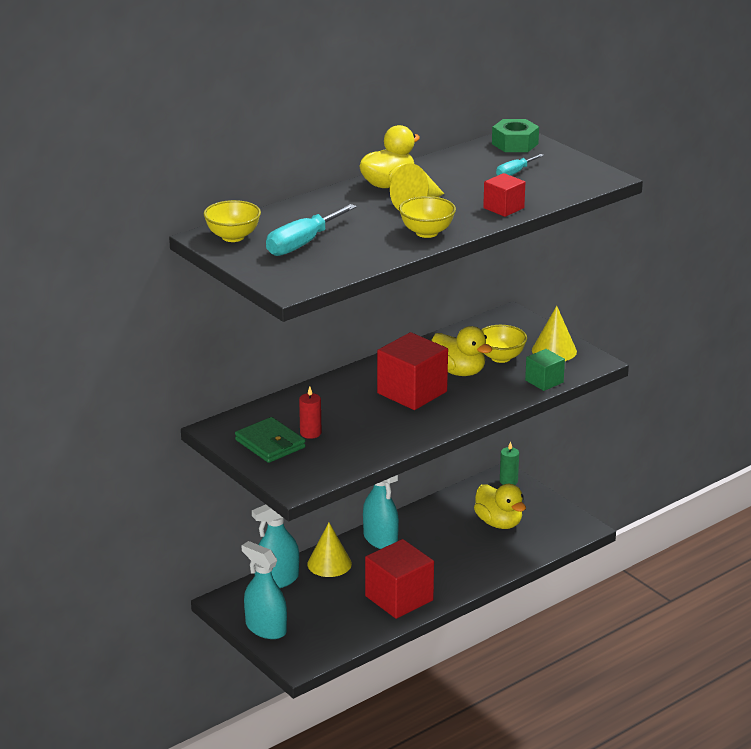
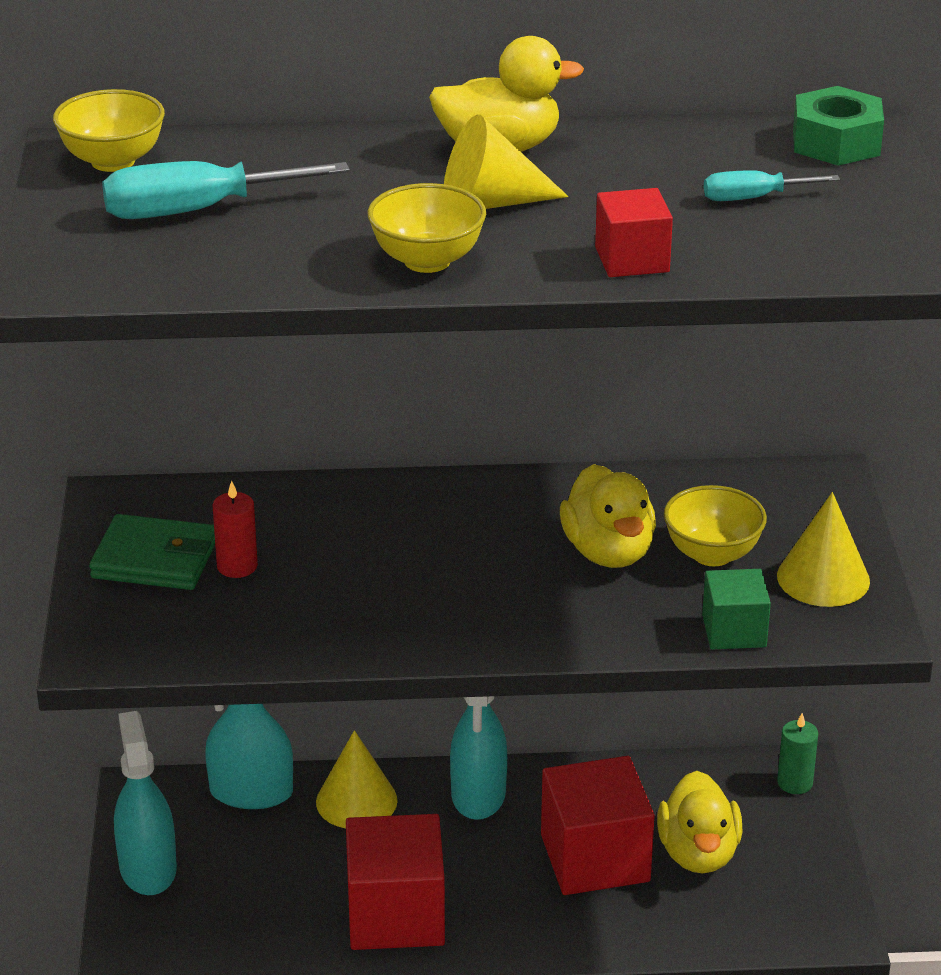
camera: 35 degrees right, 5 degrees up
(270, 444) = (155, 559): green wallet -> green wallet turned 75 degrees counterclockwise
(412, 392) = (484, 559): red cube -> red cube (595, 858)

